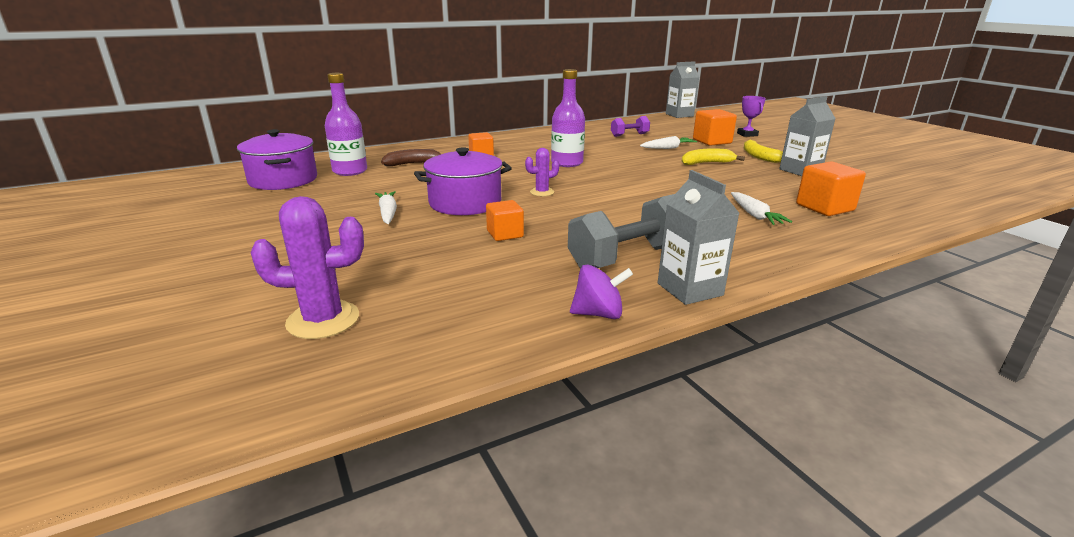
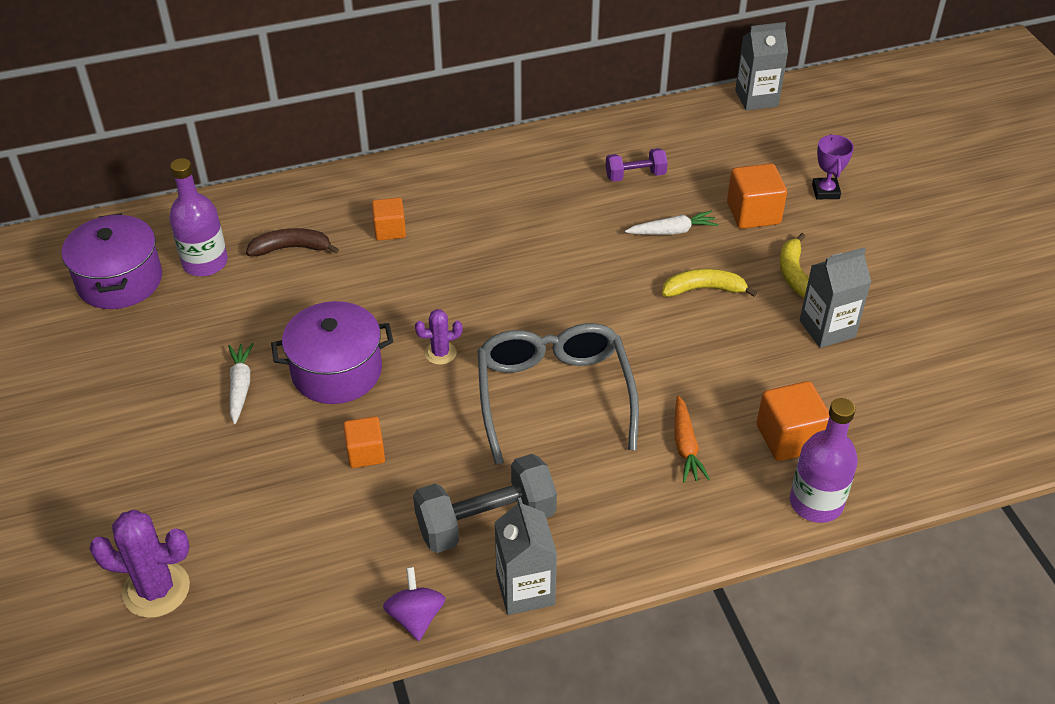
camera: 10 degrees right, 20 degrees up
(567, 163) = (503, 267): purple bottle -> purple bottle (816, 503)
(598, 314) = (416, 617): purple spinning top -> purple spinning top turned 105 degrees counterclockwise
(638, 202) = (554, 395): none -> grey glasses
(754, 215) = (685, 446): white carrot -> orange carrot

